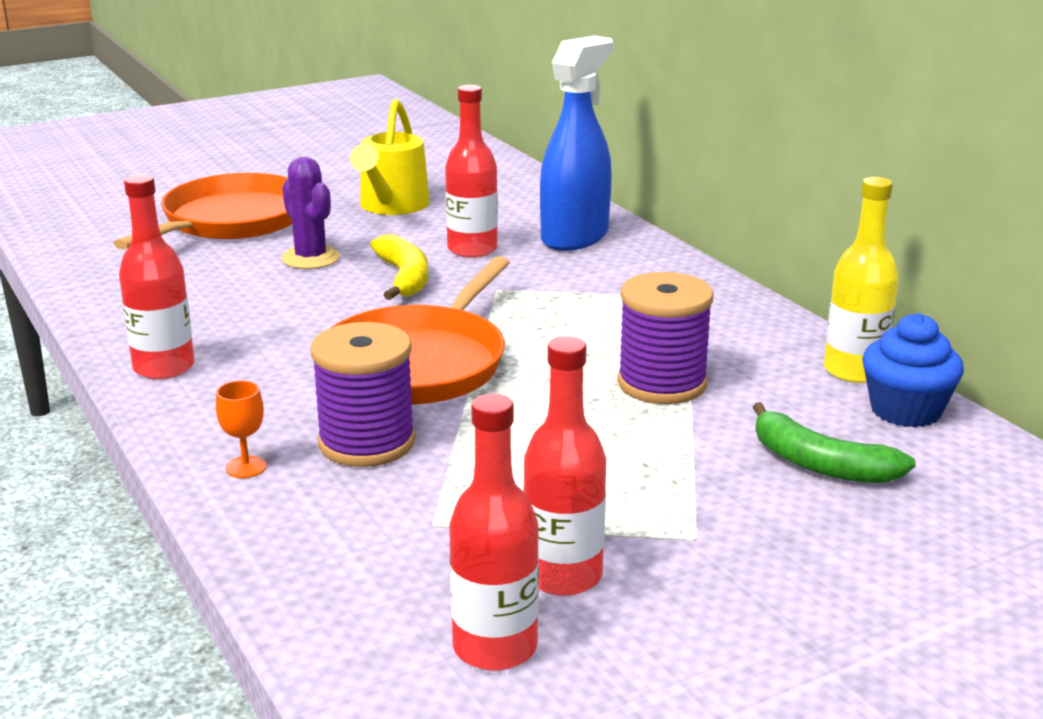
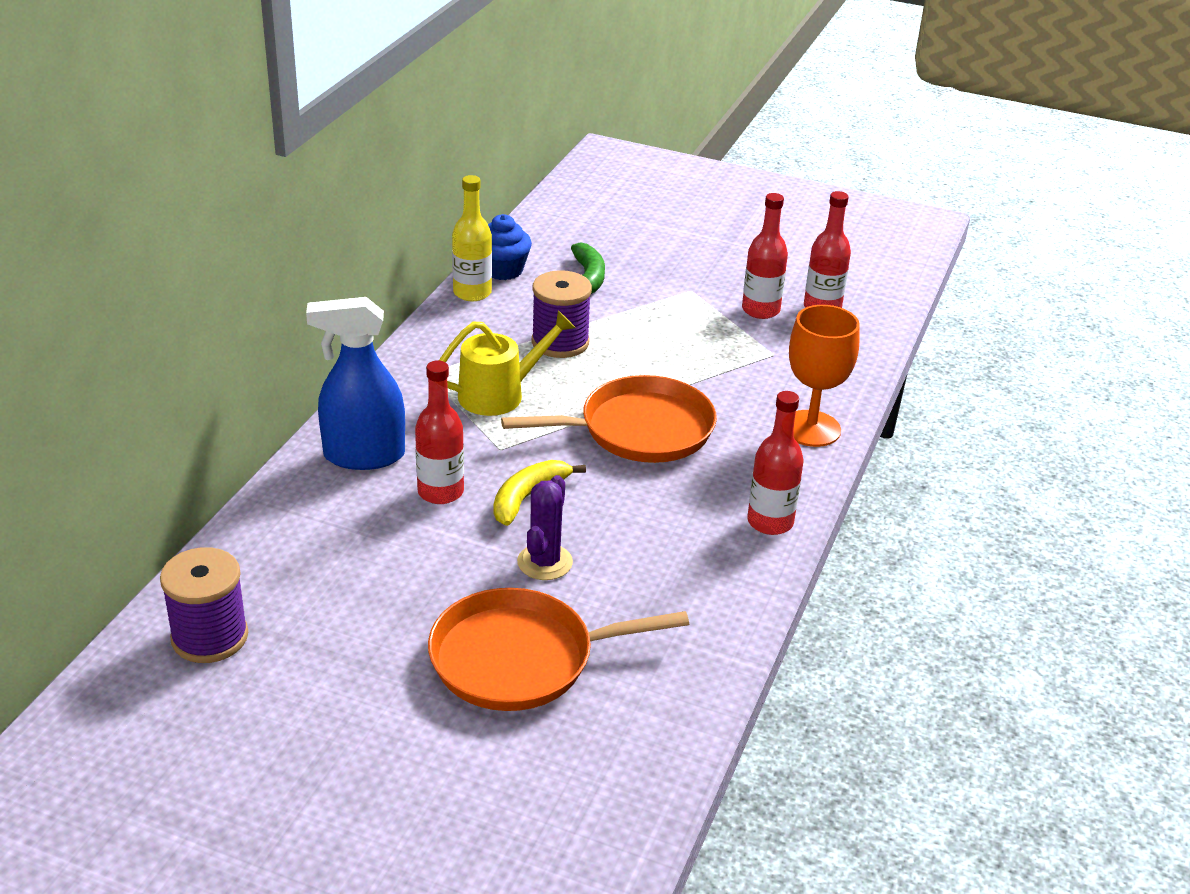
camera: 130 degrees left, 10 degrees up
(246, 467) = (811, 429): orange goblet -> orange goblet, size x2.34
(366, 443) = (740, 404): purple spool -> purple spool (210, 637)
(391, 207) = (390, 582): yellow watering can -> yellow watering can (500, 394)

